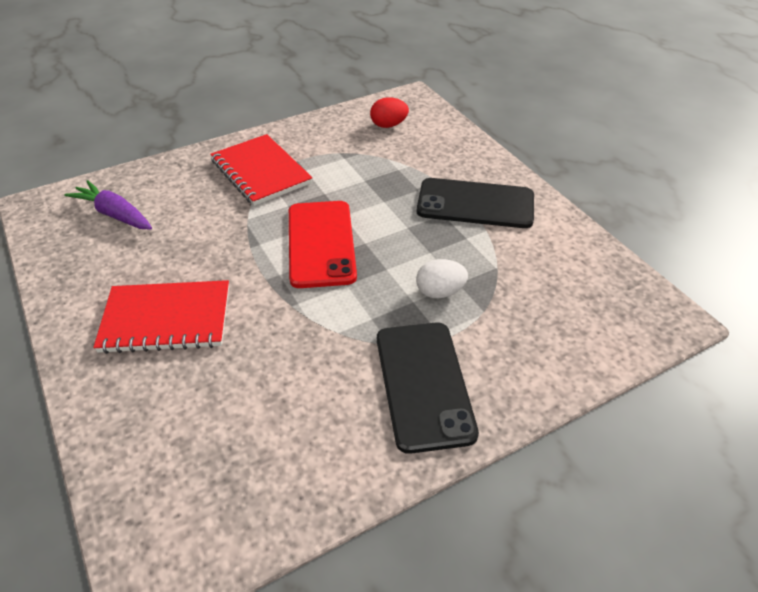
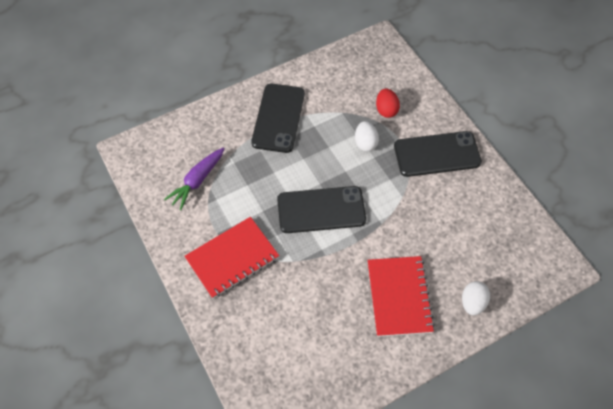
camera: 90 degrees left, 15 degrees up
(115, 214) = (286, 362): purple carrot -> purple carrot (197, 181)
(128, 410) = (472, 303): none -> white egg
(321, 243) = (321, 210): red phone -> black phone
(388, 125) = (170, 168): red egg -> red egg (386, 110)

